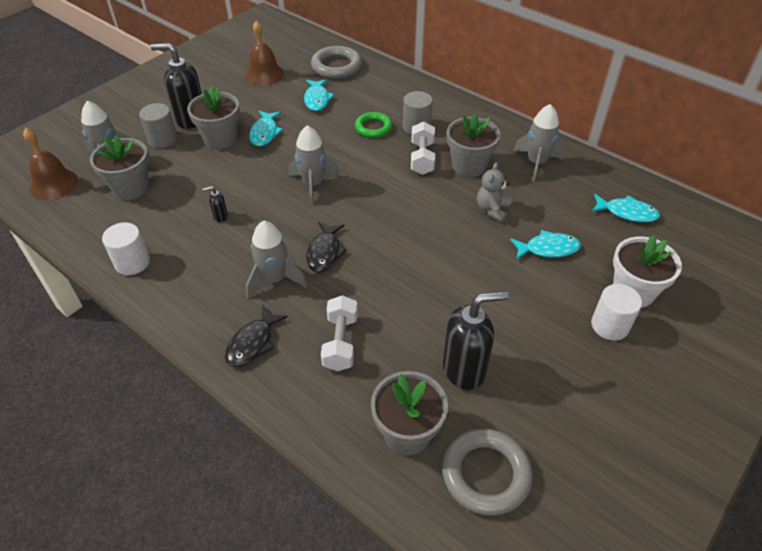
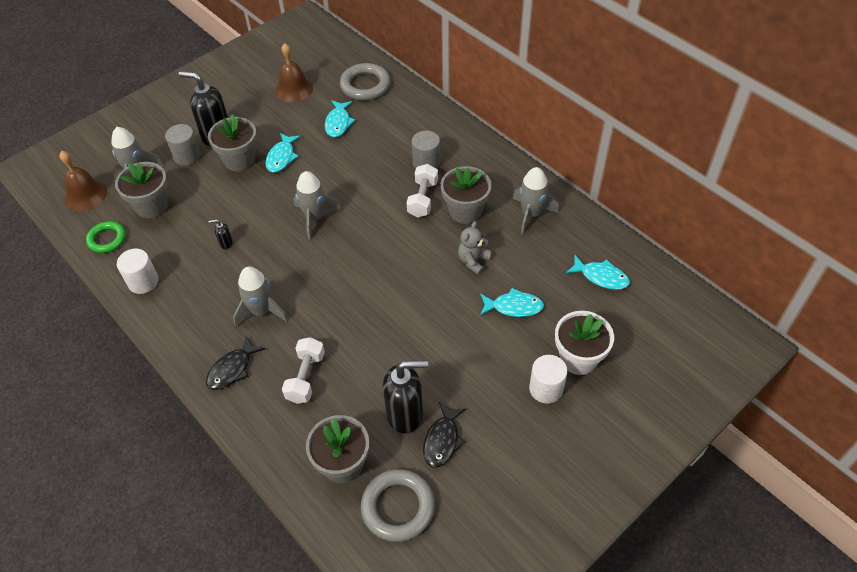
camera: 10 degrees right, 5 degrees up
(324, 252) = (310, 289): black fish -> black fish (442, 440)
(373, 128) = (384, 160): green ring -> green ring (107, 239)

